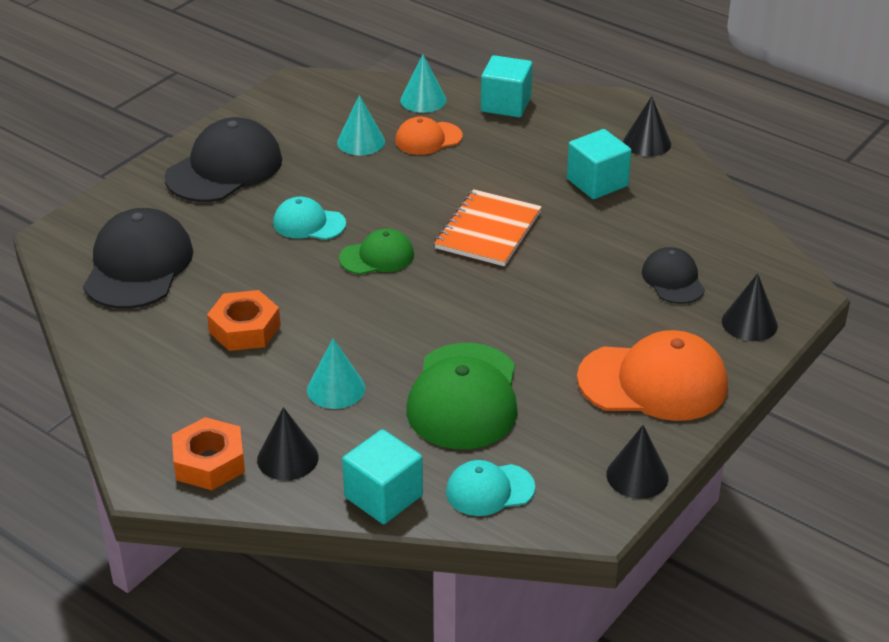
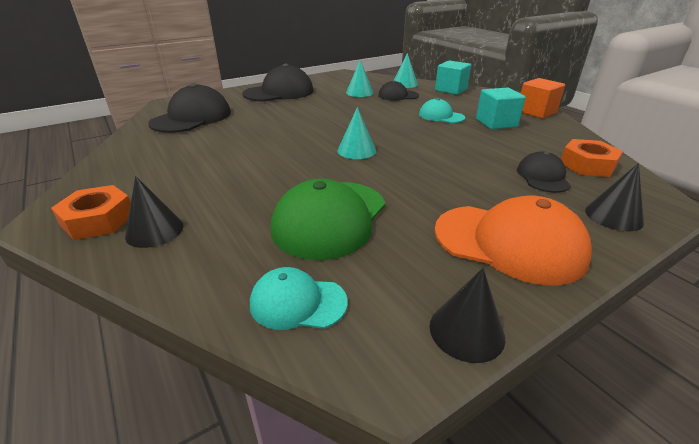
camera: 20 degrees right, 5 degrees down
(245, 329) = (215, 152): orange nut -> orange nut (587, 165)
(309, 223) = (302, 115): turquoise cap -> turquoise cap (441, 116)
(336, 389) = (238, 193): turquoise cone -> turquoise cone (356, 150)
(377, 257) = (330, 133): green cap -> none
(383, 496) = (196, 281): turquoise cube -> none
(428, 139) = (398, 95): orange cap -> black cap
(488, 230) = (411, 133): orange notebook -> none
(647, 143) = (536, 112): black cone -> orange cube

